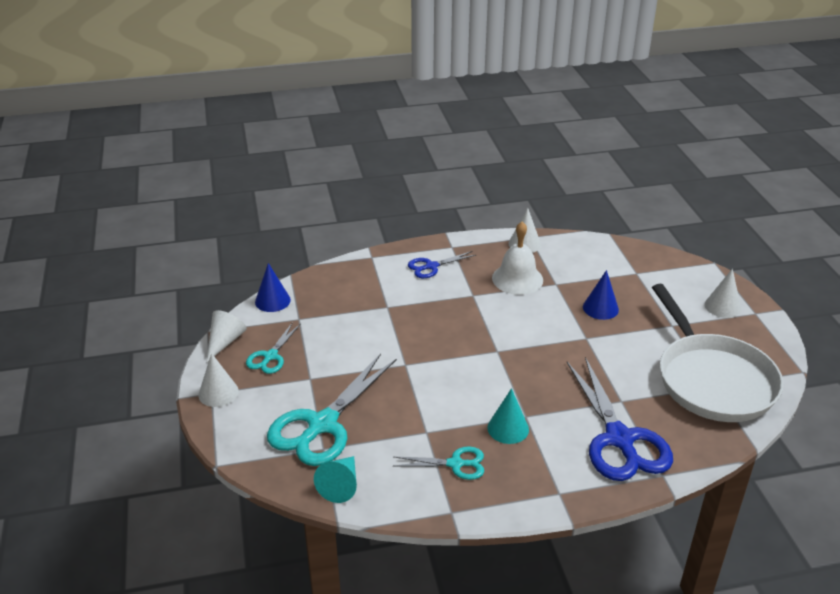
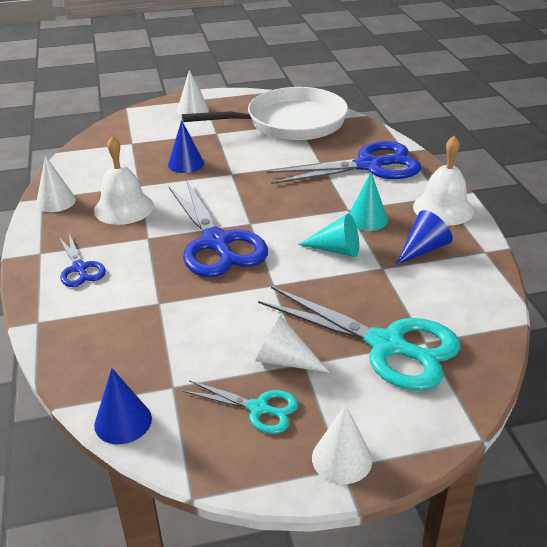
camera: 90 degrees left, 0 degrees up
(225, 342) = (222, 469): white cone -> white cone (284, 360)
(341, 485) = (477, 324): turquoise cone -> turquoise cone (336, 250)
(455, 464) = (423, 249): turquoise scissors -> blue cone
(465, 332) = (216, 243): none -> blue scissors
(533, 490) = (443, 208): none -> white bell

